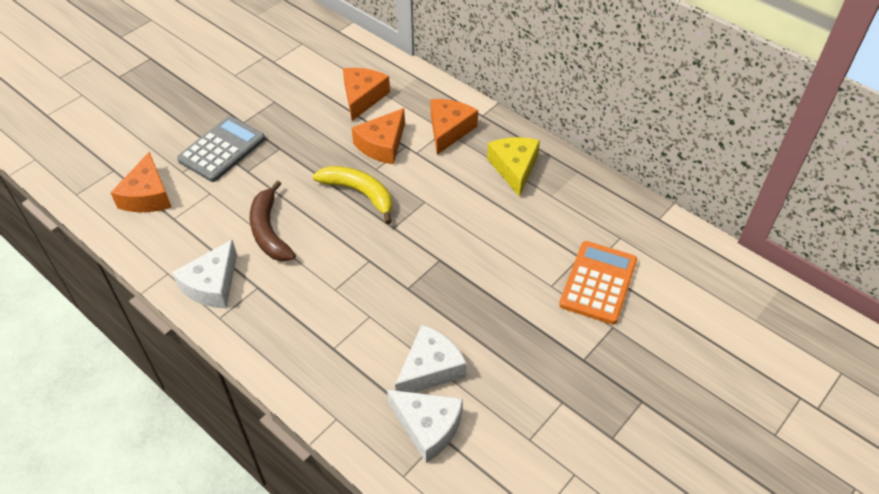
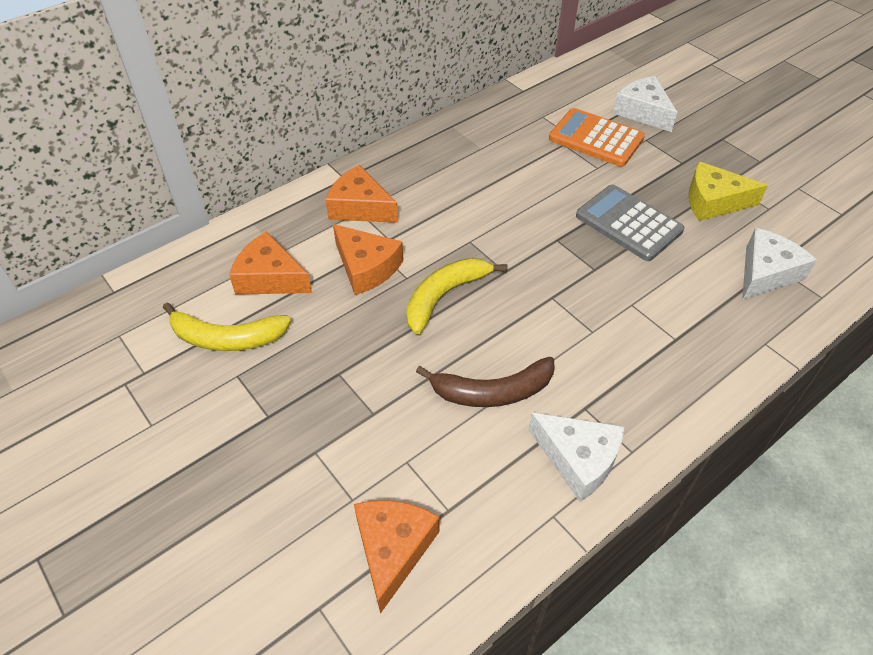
camera: 80 degrees left, 0 degrees up
(147, 195) = (393, 549): orange cheese -> orange cheese turned 90 degrees counterclockwise
(222, 149) = (319, 444): grey calculator -> grey calculator (628, 223)
(304, 89) = (226, 338): none -> yellow banana
(430, 368) = (698, 263): white cheese -> white cheese (643, 112)
(514, 168) = (435, 167): yellow cheese -> yellow cheese (713, 201)

